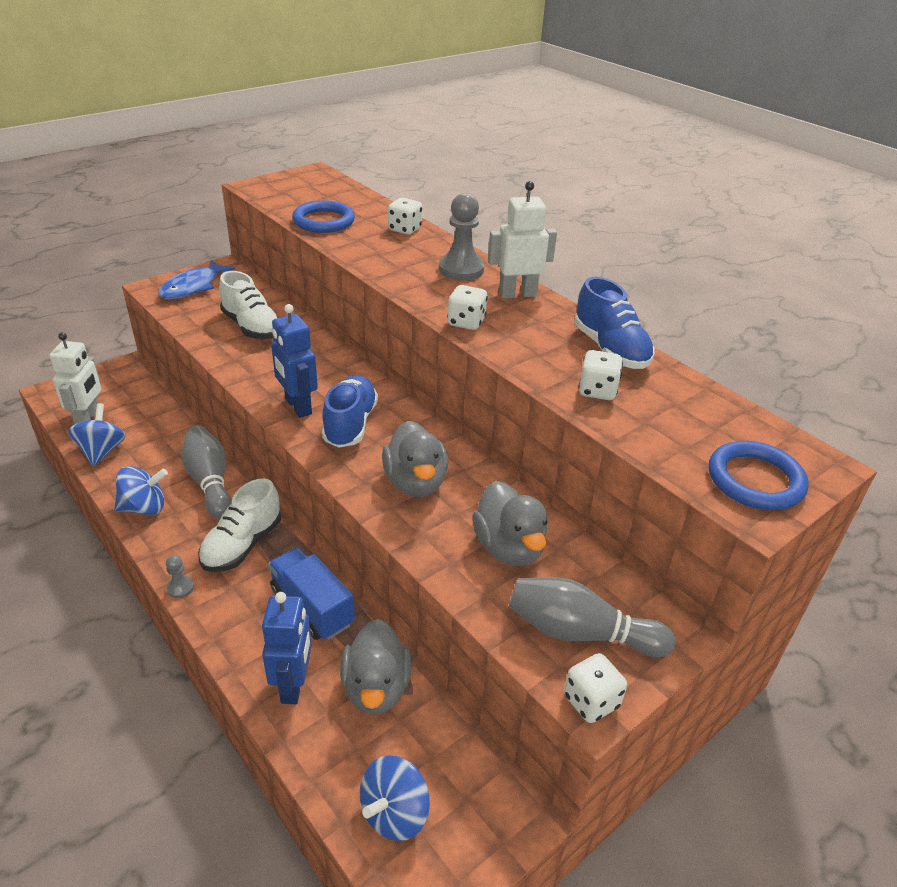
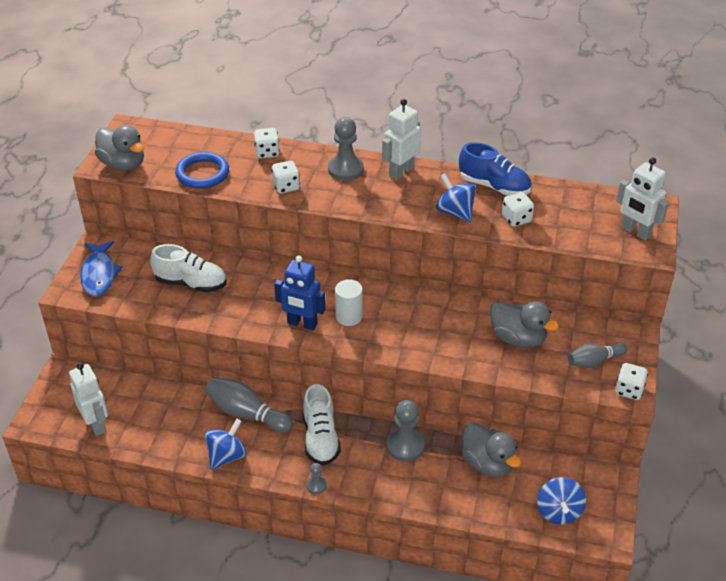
camera: 35 degrees left, 5 degrees up
(102, 451) = (141, 439): blue spinning top -> blue spinning top (455, 212)
(293, 685) = (444, 491): blue robot -> none
(312, 607) = (405, 446): blue truck -> grey pawn
(350, 424) = (349, 316): blue shoe -> white cylinder
(415, 482) = (429, 331): grey duck -> grey duck (123, 164)
(466, 322) = (397, 210): white dice -> white dice (286, 186)
(580, 632) = (594, 361): grey bowling pin -> grey bowling pin, size x0.66
(755, 480) = (635, 232): blue ring -> white robot

